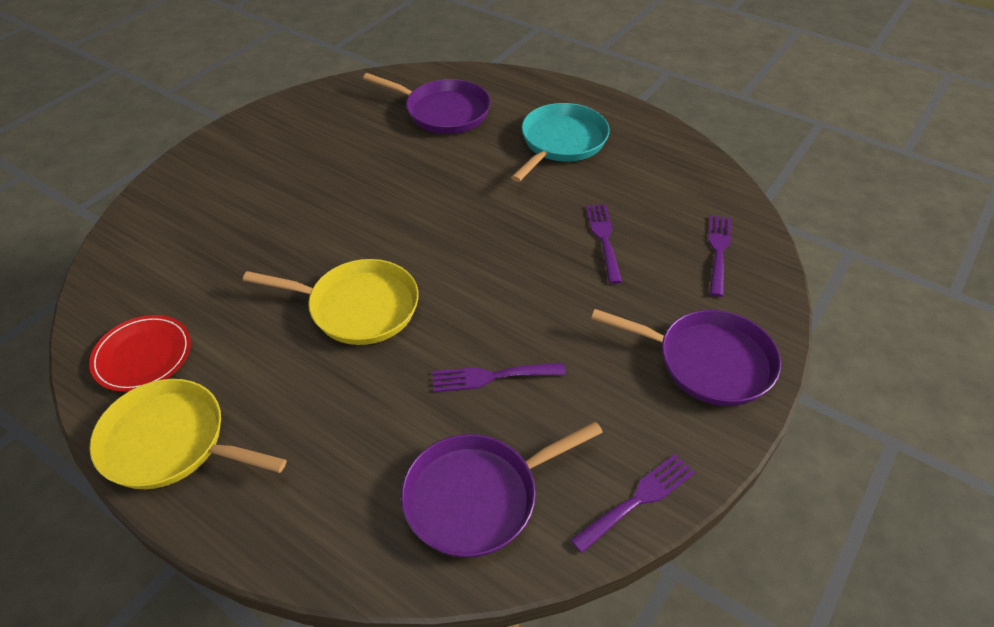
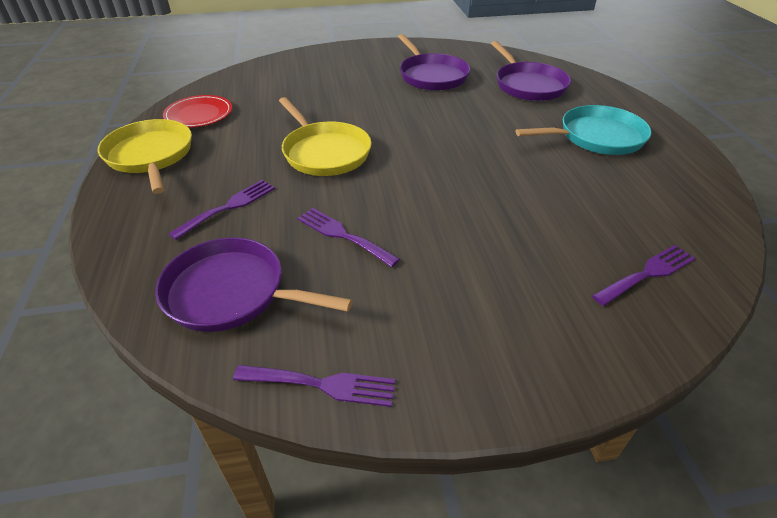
camera: 45 degrees right, 5 degrees down
(603, 238) = (547, 208): purple fork -> purple fork (228, 207)
(709, 362) = (521, 342): purple pan -> purple pan (432, 76)

